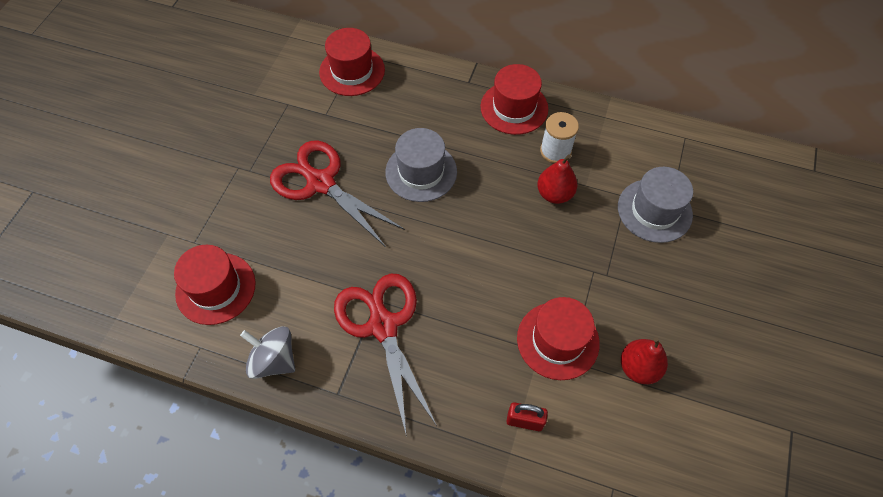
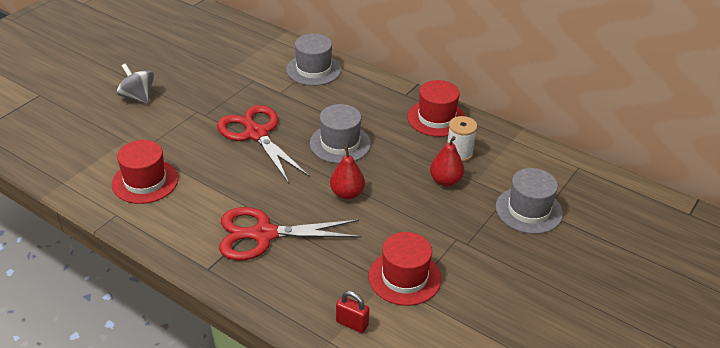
camera: 15 degrees right, 20 degrees down
(274, 360) = (168, 236): grey spinning top -> grey spinning top (138, 97)
(352, 71) = (313, 69): red hat -> grey hat
(383, 326) = (264, 234): red scissors -> red scissors turned 90 degrees counterclockwise
(638, 367) = (467, 312): red pear -> red pear (347, 193)

